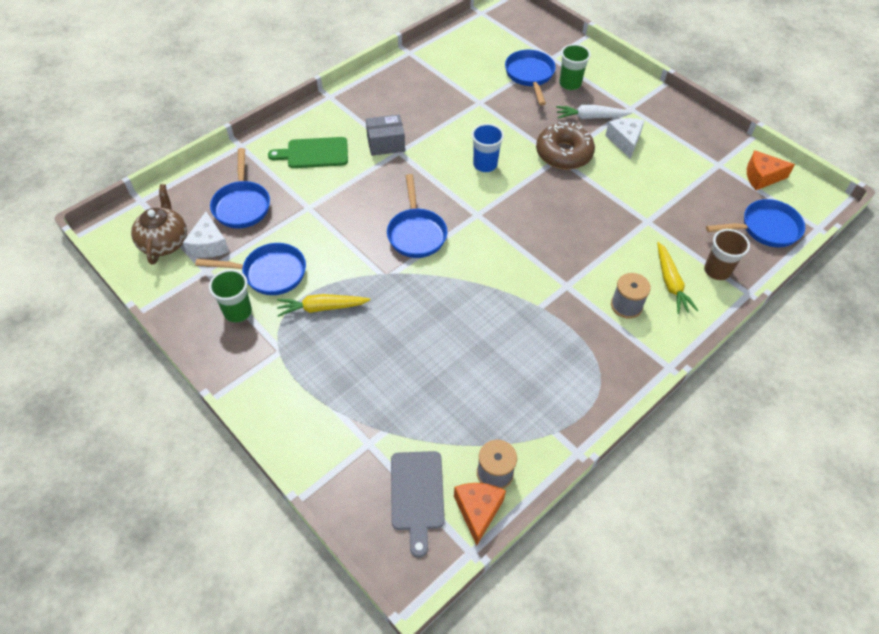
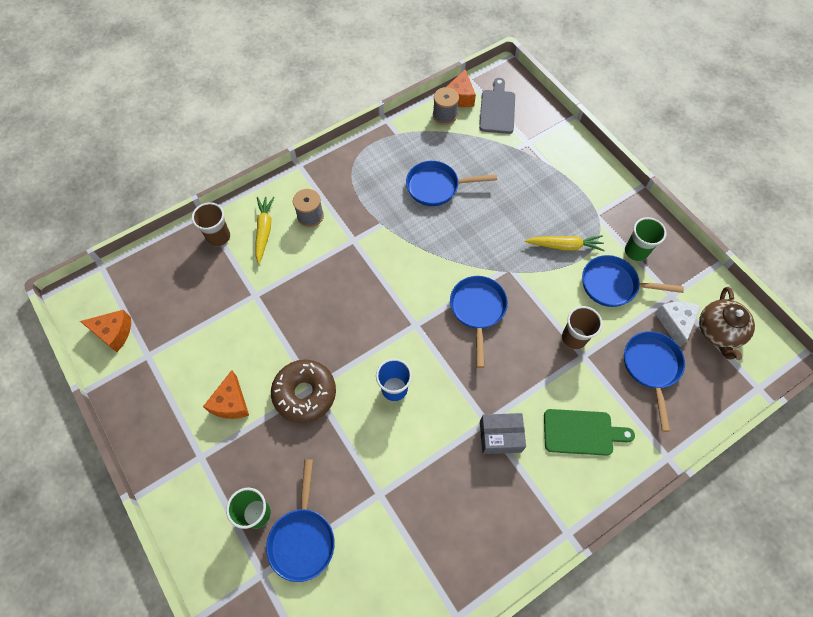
camera: 170 degrees left, 10 degrees up
(316, 220) = (574, 338): none -> brown cup
(590, 117) = (254, 447): white carrot -> none
(624, 141) = (231, 403): white cheese -> orange cheese
(765, 228) = (150, 272): blue pan -> blue pan (437, 187)

